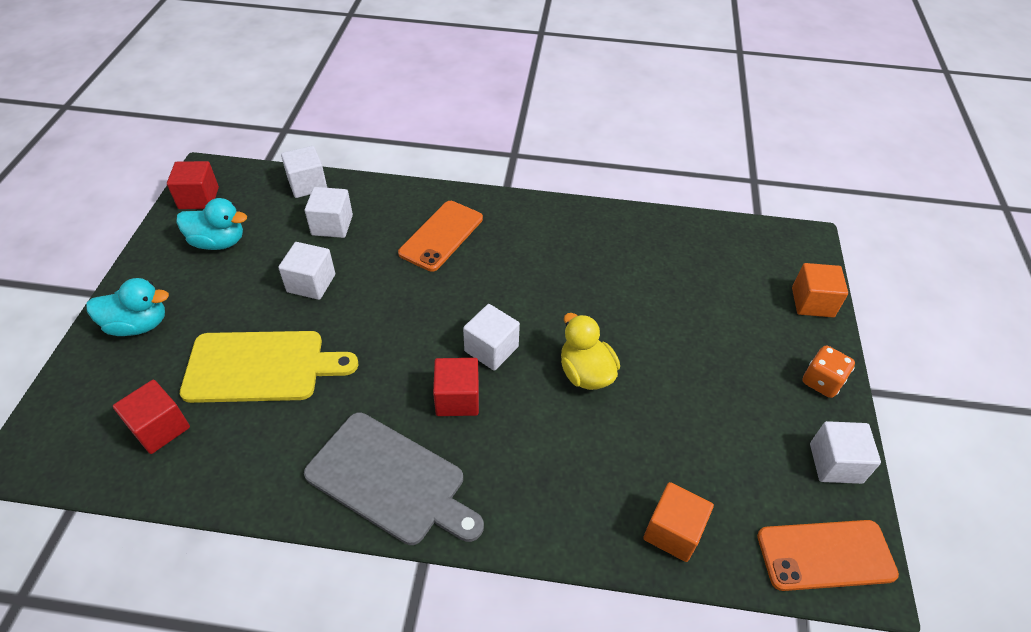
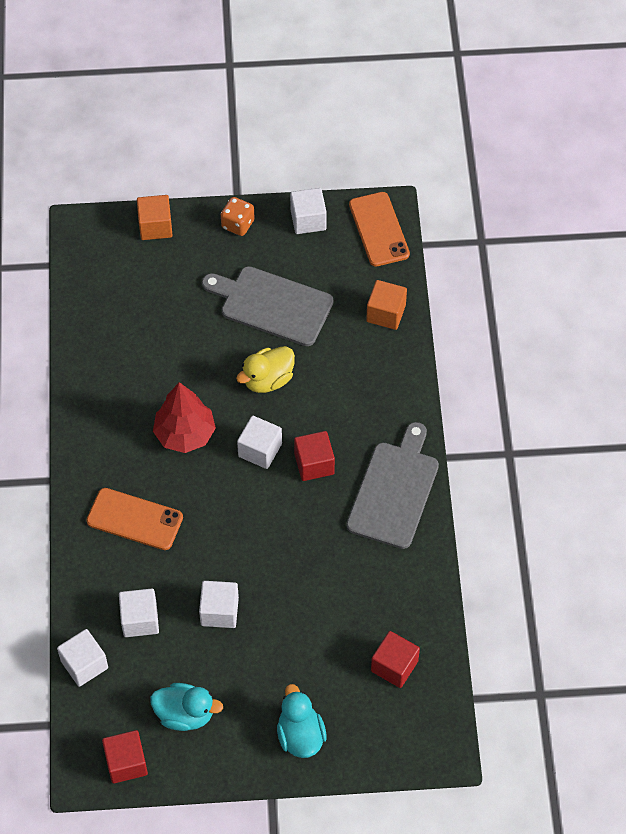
camera: 100 degrees left, 10 degrees up
(218, 242) = (185, 714): turquoise duck -> turquoise duck turned 105 degrees clockwise
(261, 366) = (319, 616): yellow cutting board -> none
(529, 287) = (185, 434): none -> red tree
(695, 397) = (272, 305): none -> grey cutting board

